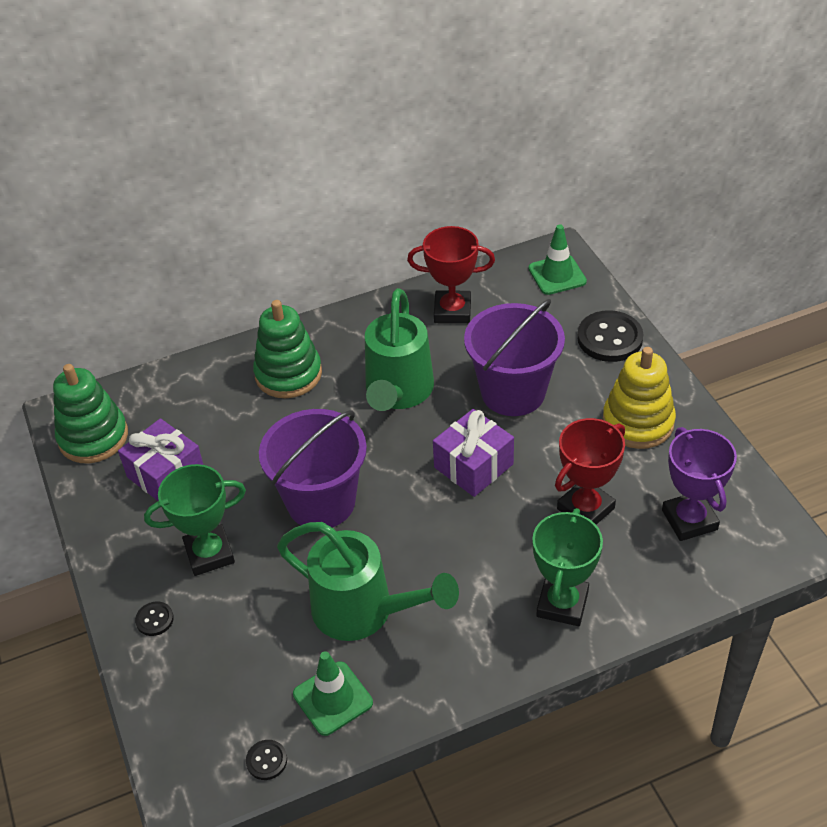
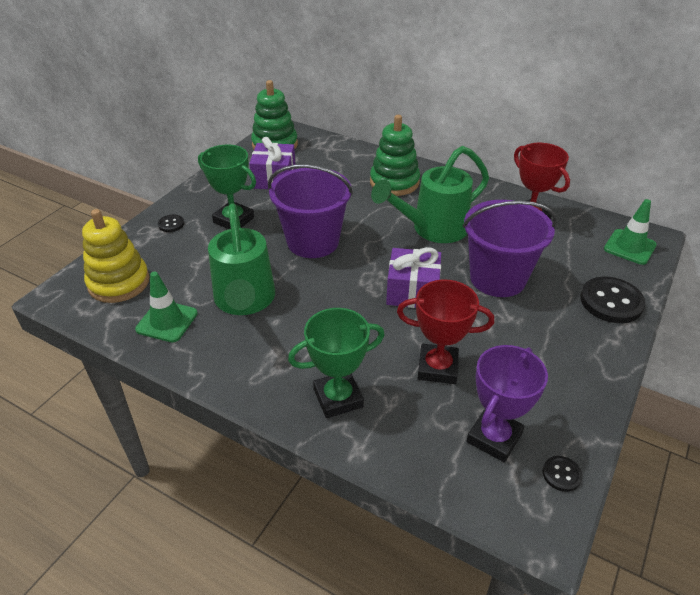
camera: 50 degrees right, 5 degrees down
(266, 760) = (101, 316): black button -> black button (561, 474)
(638, 422) = (552, 357): yellow stacking toy -> yellow stacking toy (119, 283)

